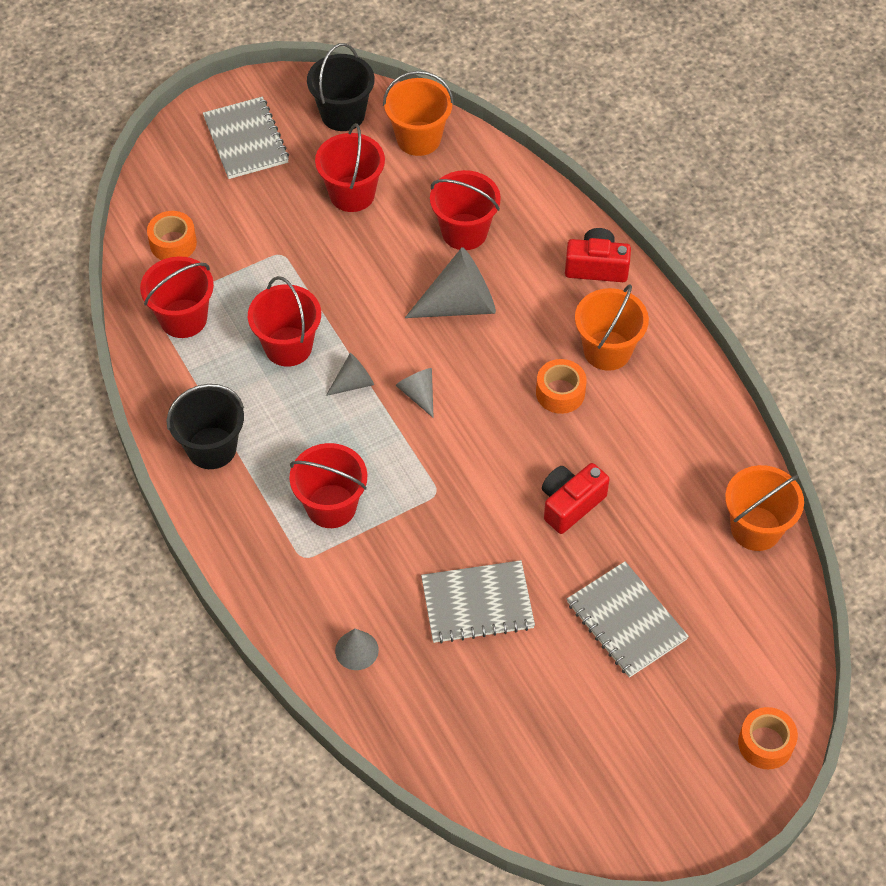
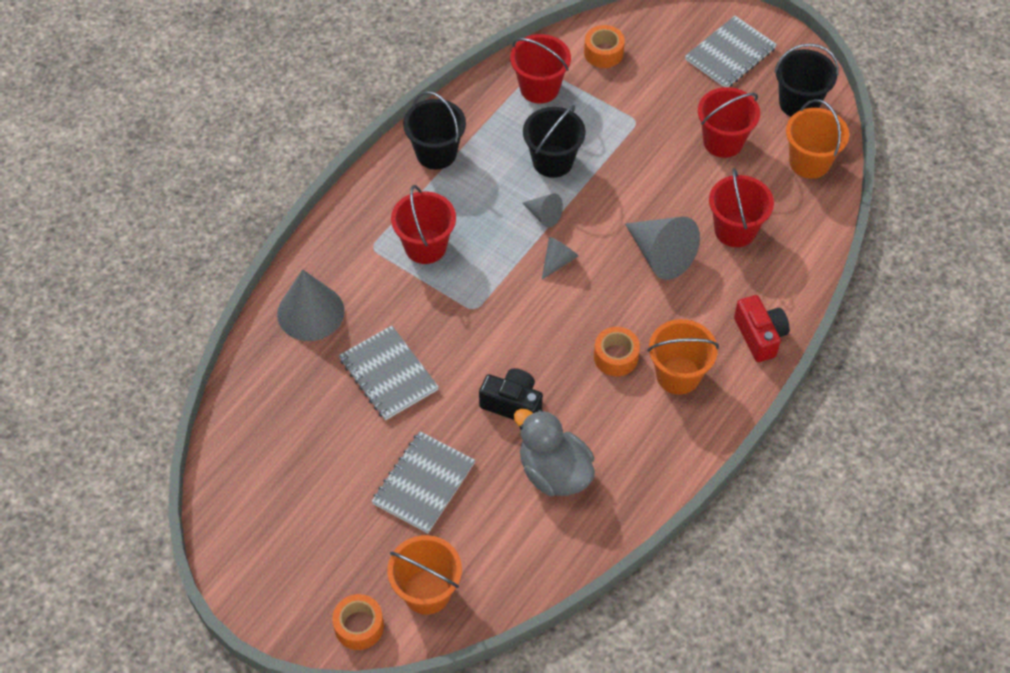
camera: 65 degrees right, 0 degrees up
(288, 346) = (552, 161): red bucket -> black bucket
(356, 650) = (310, 312): grey cone -> grey cone, size x1.88
(570, 504) = (512, 404): red camera -> black camera
(667, 500) = (554, 472): none -> grey duck
(756, 528) = (561, 549): orange bucket -> orange bucket (427, 592)

